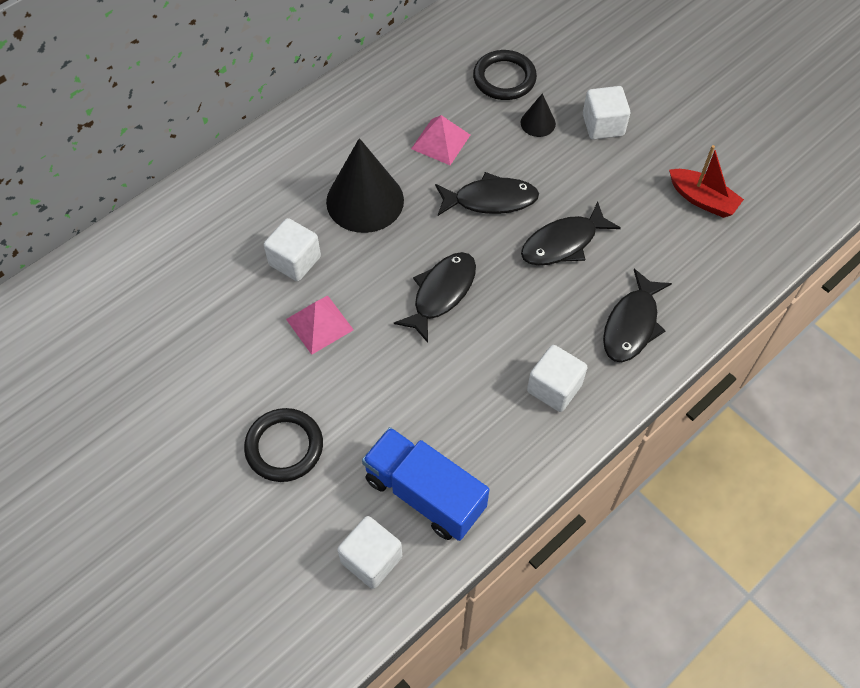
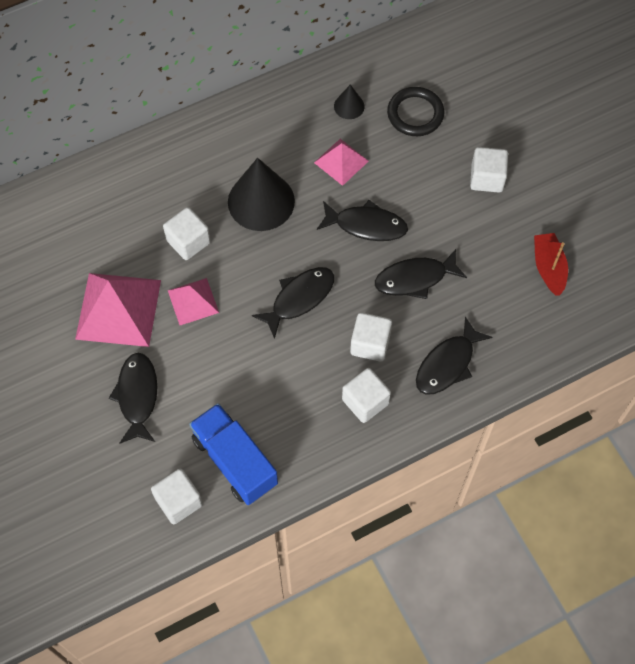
camera: 15 degrees right, 5 degrees up
(233, 353) = (118, 309): none -> pink pyramid
(284, 447) = (137, 396): black ring -> black fish
(538, 123) = (430, 163): black cone -> black cone (349, 106)
(538, 323) = (370, 344): none -> white cube
(702, 199) = (548, 268): red boat -> red boat turned 150 degrees counterclockwise

